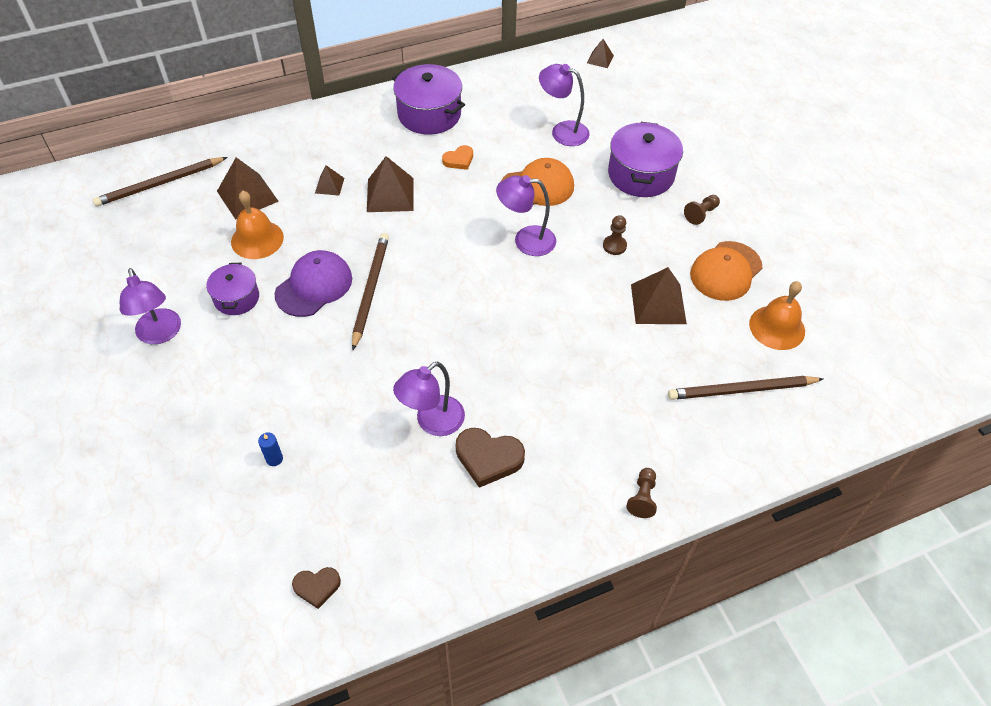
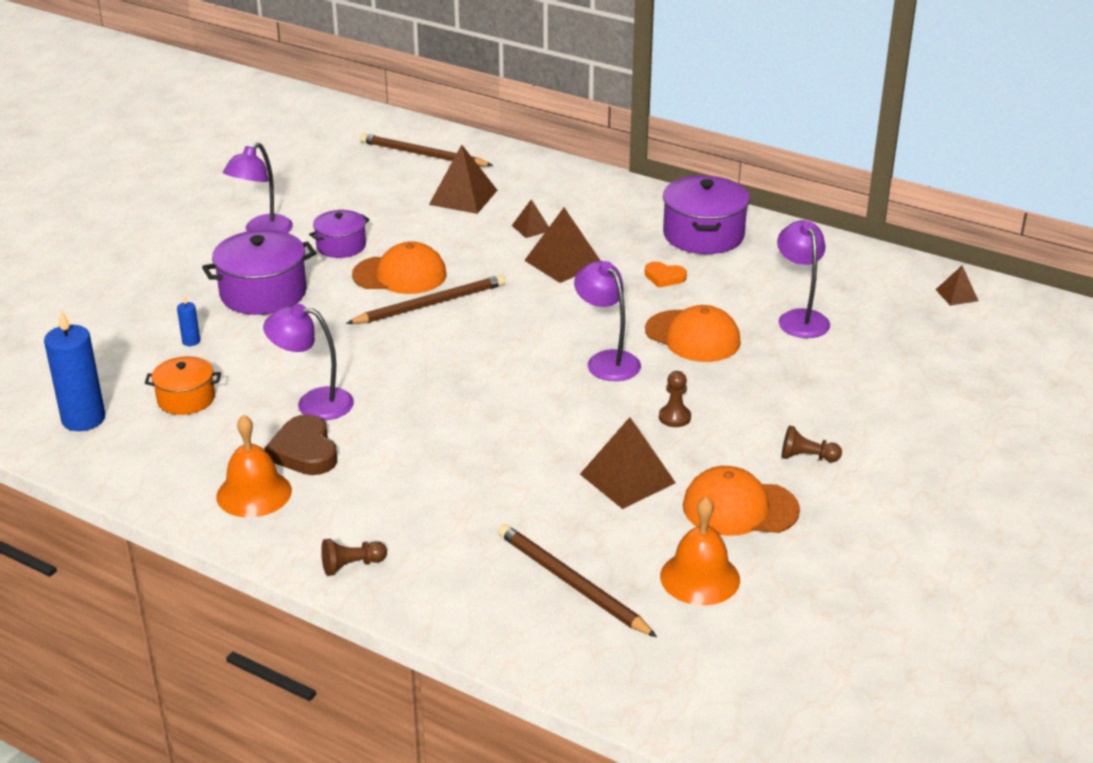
camera: 55 degrees right, 20 degrees down
(257, 239) = (419, 224): orange bell -> orange bell (254, 493)
(314, 286) = (400, 275): purple cap -> orange cap
(317, 587) = (83, 419): brown heart -> blue candle
(353, 500) = (186, 399): none -> orange pot
(641, 174) = (809, 393): purple pot -> purple pot (263, 293)

